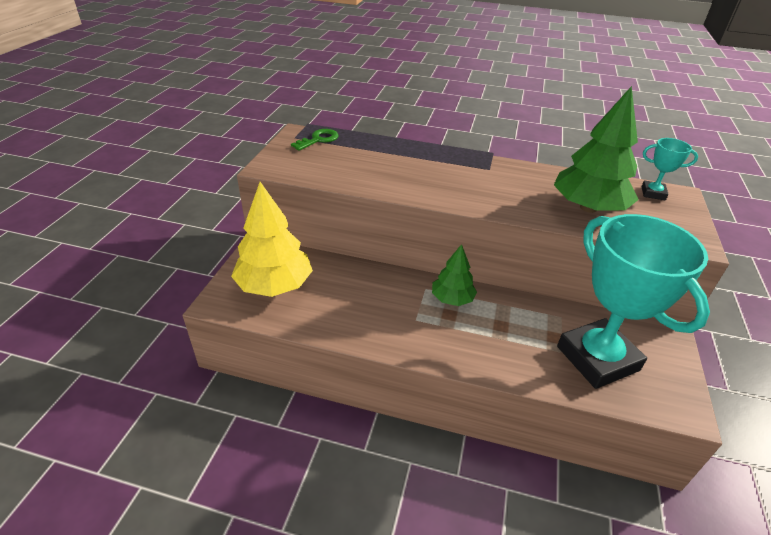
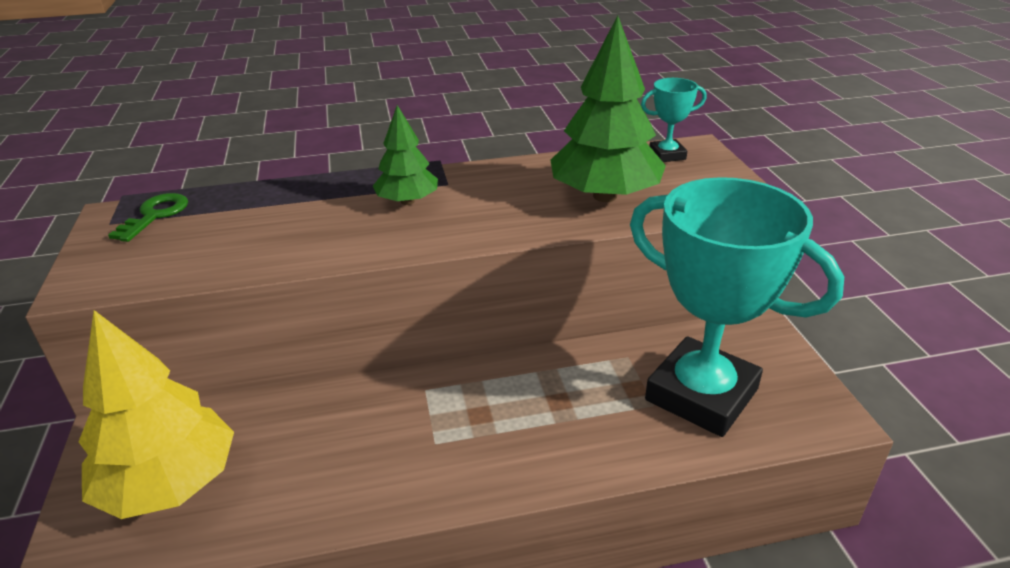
camera: 25 degrees left, 5 degrees down
(452, 299) = (472, 390): green tree -> green tree (407, 201)

